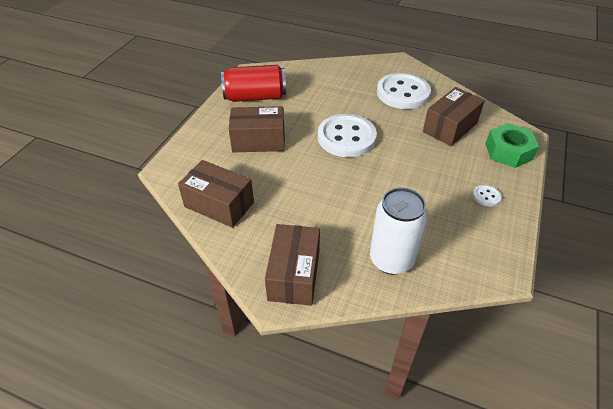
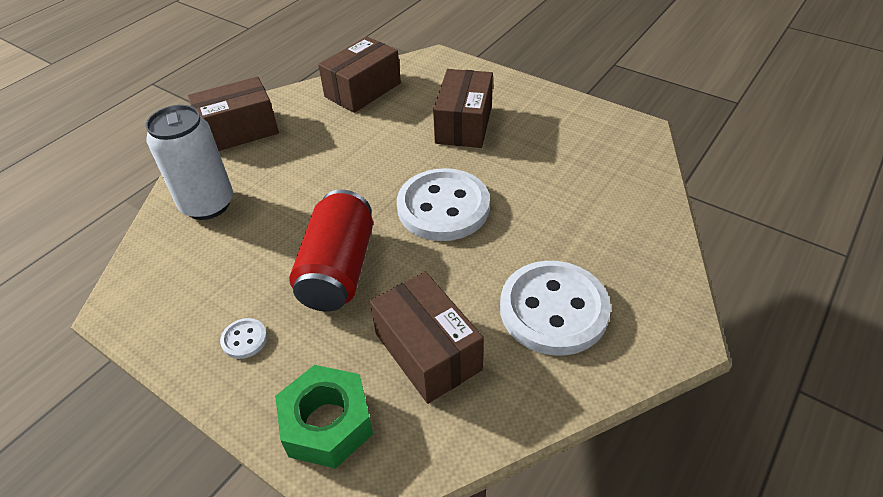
camera: 105 degrees right, 0 degrees up
(255, 97) = (568, 128): red can -> red can (338, 269)
(294, 275) = (239, 131): brown box -> brown box turned 45 degrees counterclockwise

